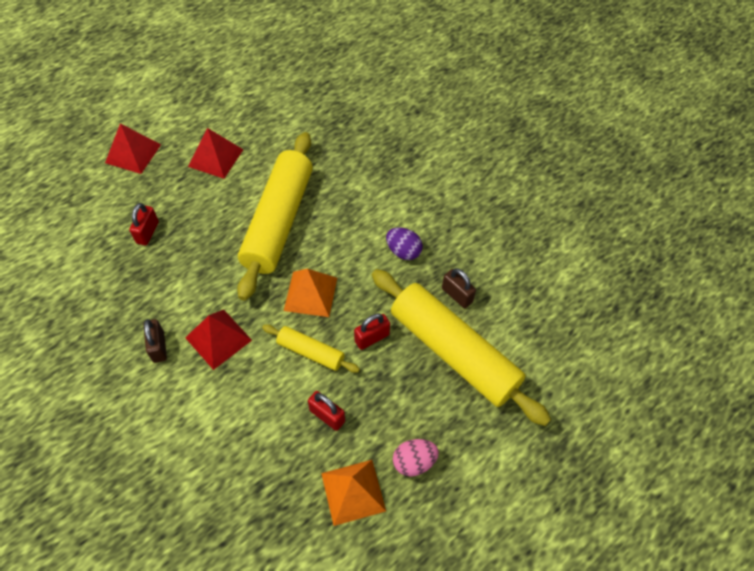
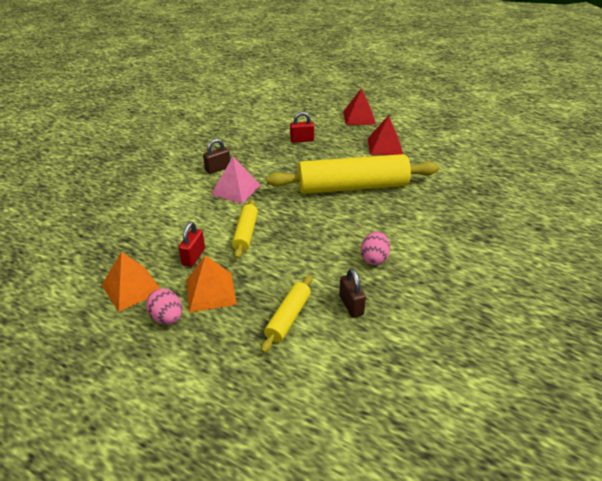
camera: 70 degrees right, 20 degrees down
(218, 338) = (236, 189): red pyramid -> pink pyramid
(310, 294) = (297, 219): orange pyramid -> orange pyramid (211, 292)
(372, 338) = (275, 262): red padlock -> none
(403, 251) = (374, 258): purple egg -> pink egg
(454, 351) = (288, 318): yellow rolling pin -> yellow rolling pin, size x0.47
(457, 295) = (351, 305): brown padlock -> brown padlock turned 45 degrees counterclockwise

